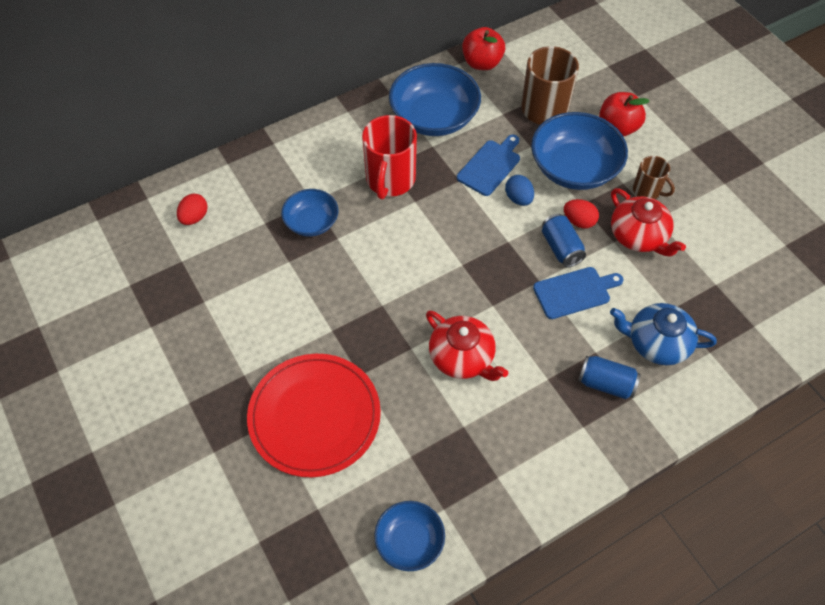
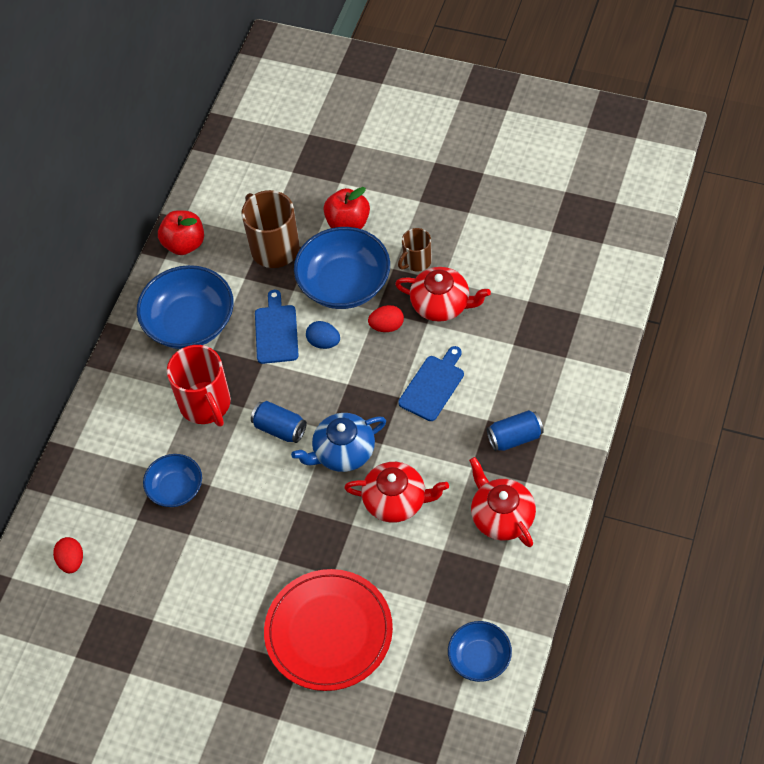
camera: 35 degrees left, 0 degrees up
(536, 439) = (501, 516): none -> red teapot
(561, 248) = (392, 358): blue can -> blue can (280, 428)
(647, 191) = (416, 261): brown mug -> brown mug turned 135 degrees clockwise
(656, 343) = (524, 379): blue teapot -> blue teapot (343, 452)

